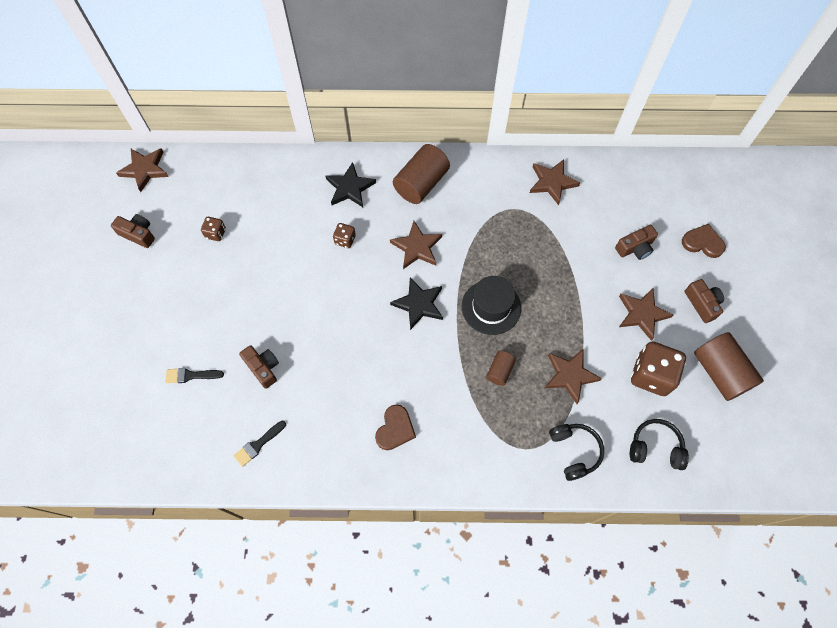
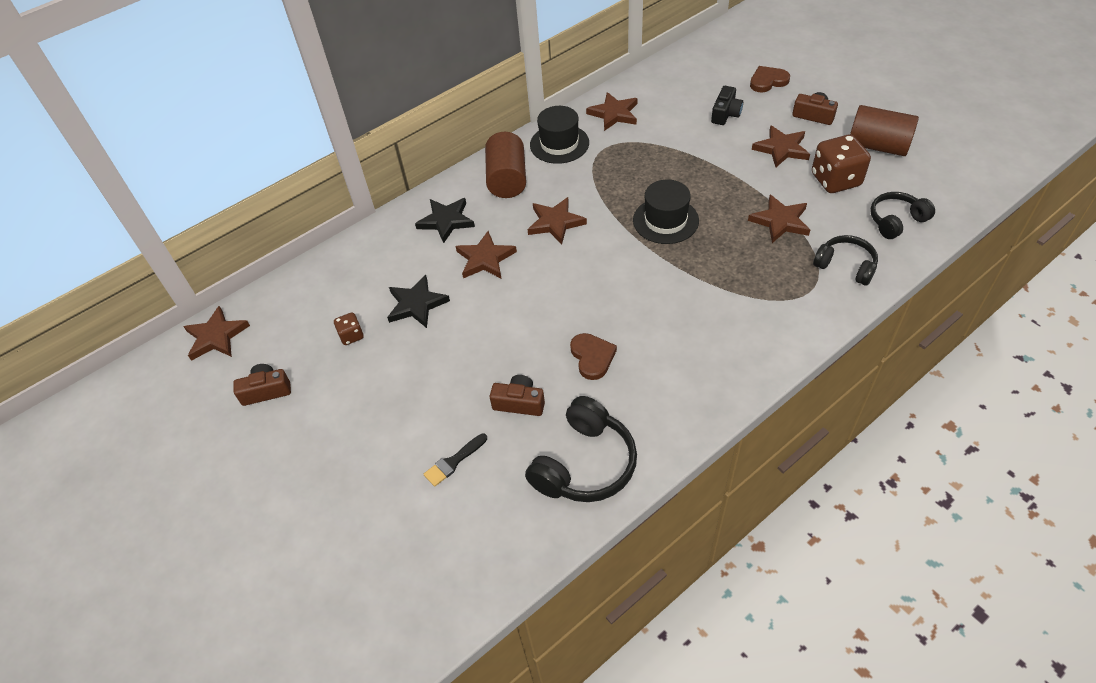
camera: 35 degrees left, 15 degrees down
(258, 444) = (585, 464): black brush -> black headphones
(345, 240) = (485, 259): brown dice -> brown star
(395, 429) = (691, 358): brown heart -> brown heart (592, 357)
(419, 304) = (604, 259): black star -> black star (416, 304)
(486, 180) = (559, 144): none -> black hat
(499, 371) = (725, 256): brown cylinder -> none
(635, 248) = (725, 114): brown camera -> black camera

